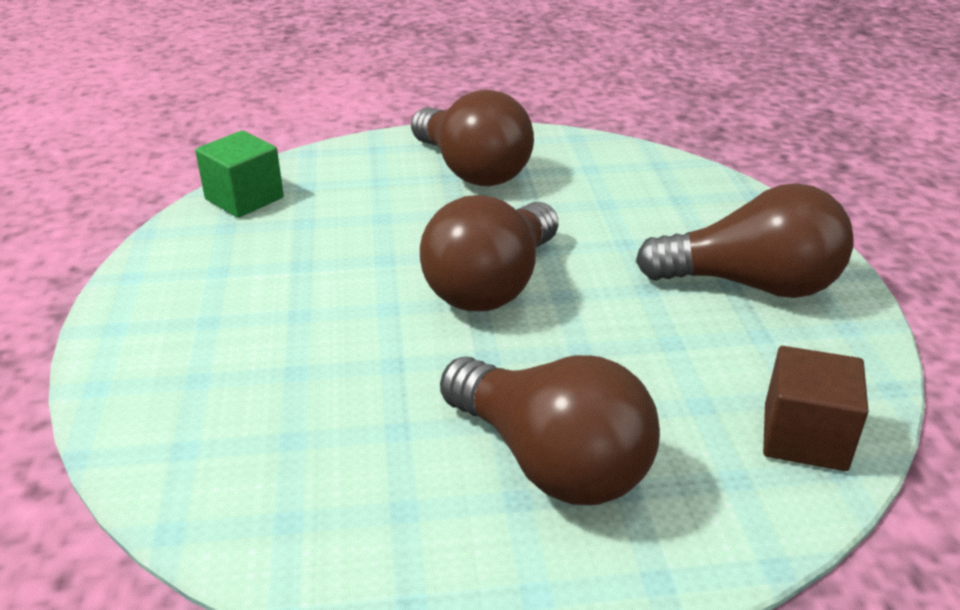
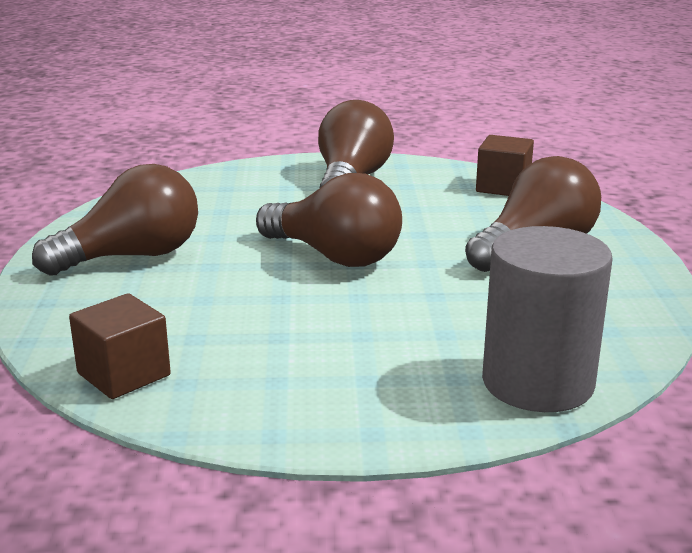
camera: 85 degrees left, 10 degrees down
(170, 440) = (537, 382): none -> grey cylinder
(244, 198) = (124, 374): green cube -> brown cube

